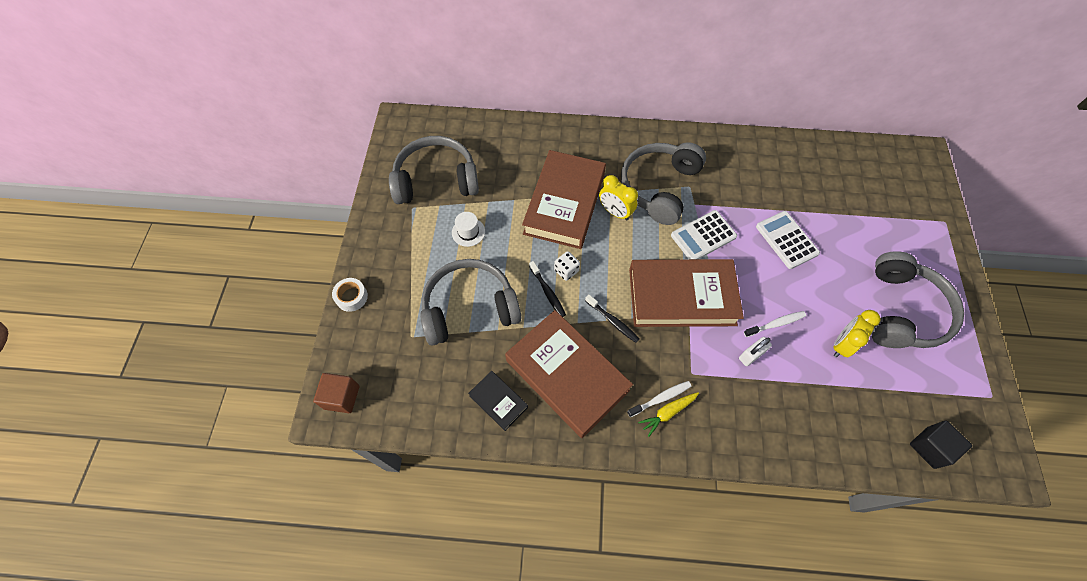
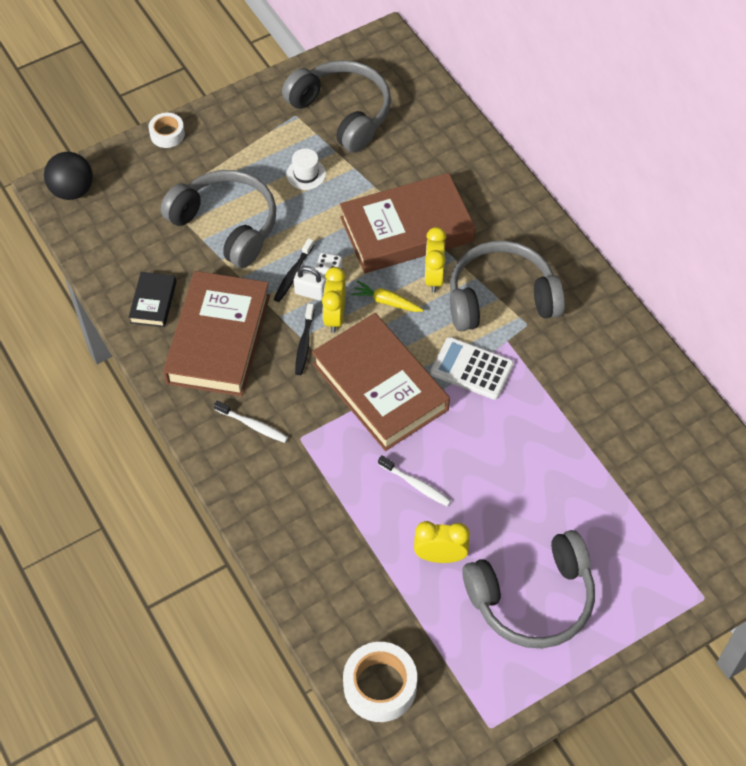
camera: 55 degrees right, 5 degrees down
(342, 397) = (72, 190): brown cube -> black ball
(604, 288) = (335, 317): none -> yellow clock
(667, 413) = (242, 438): yellow carrot -> yellow carrot (386, 302)
(751, 355) = (360, 479): white padlock -> white padlock (310, 293)
(786, 240) = (534, 447): white calculator -> none
(930, 447) = (380, 686): black cube -> white tape

